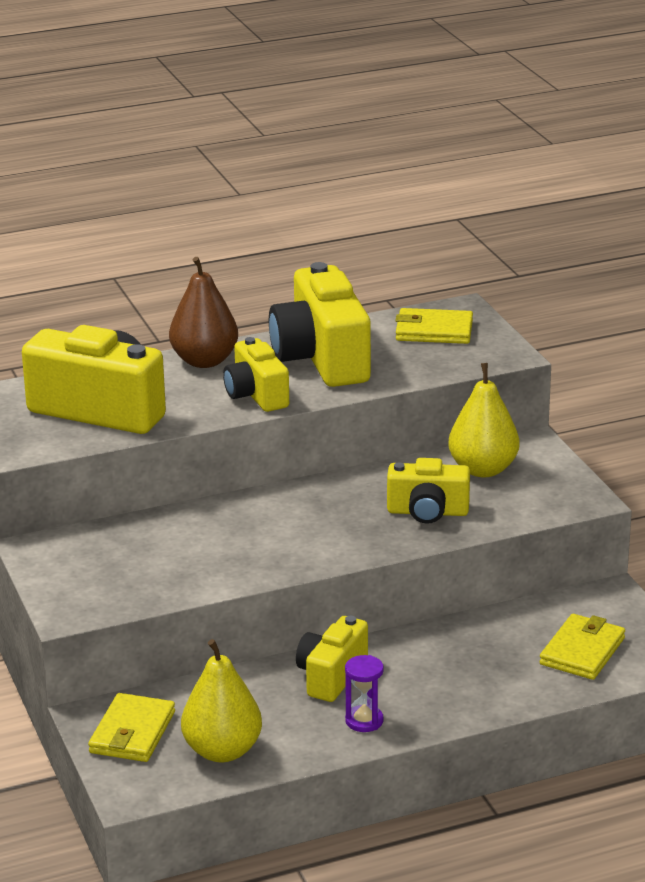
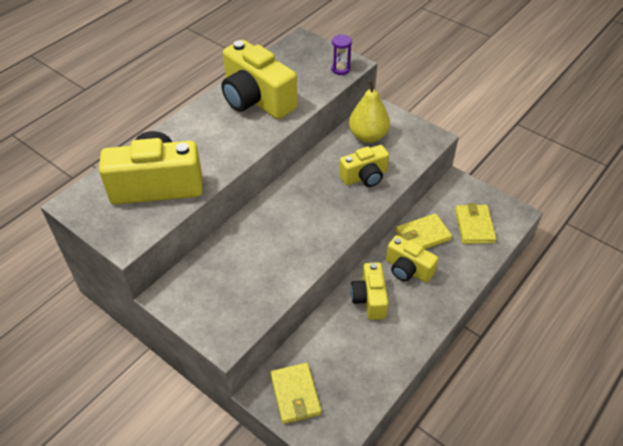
camera: 30 degrees left, 20 degrees up
(204, 361) = (191, 124): brown pear -> none
(222, 751) = (355, 384): yellow pear -> none
(256, 395) = (241, 140): yellow camera -> yellow camera (408, 269)
(364, 721) = (410, 324): purple hourglass -> purple hourglass (340, 69)
(434, 331) = (300, 60): yellow wallet -> yellow wallet (422, 235)

